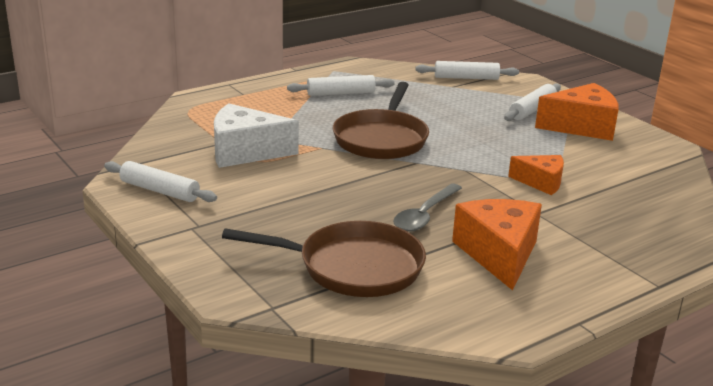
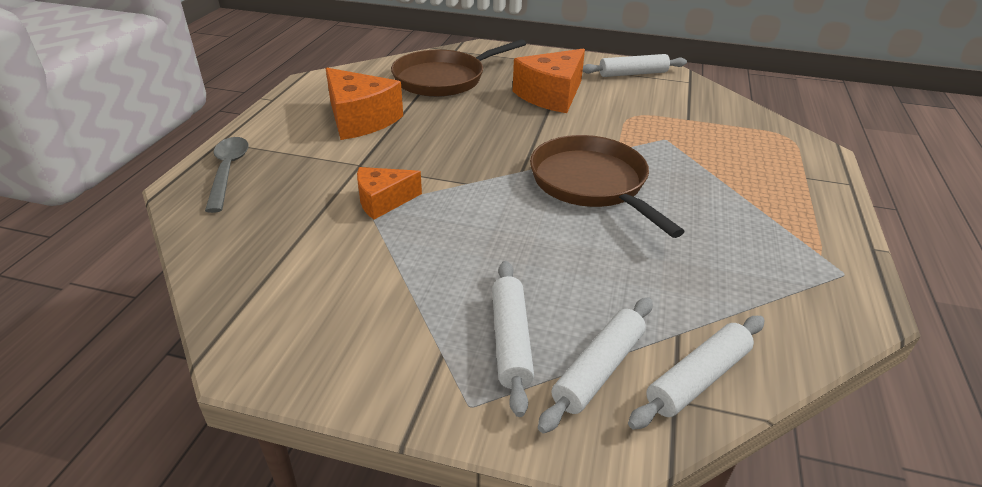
camera: 140 degrees right, 10 degrees up
(245, 152) = (656, 119): white cheese -> none
(340, 93) = (748, 231): white rolling pin -> white rolling pin (599, 369)
(425, 215) = (446, 126): grey spoon -> grey spoon (228, 171)
(582, 127) = (408, 336): orange cheese -> orange cheese (551, 95)

